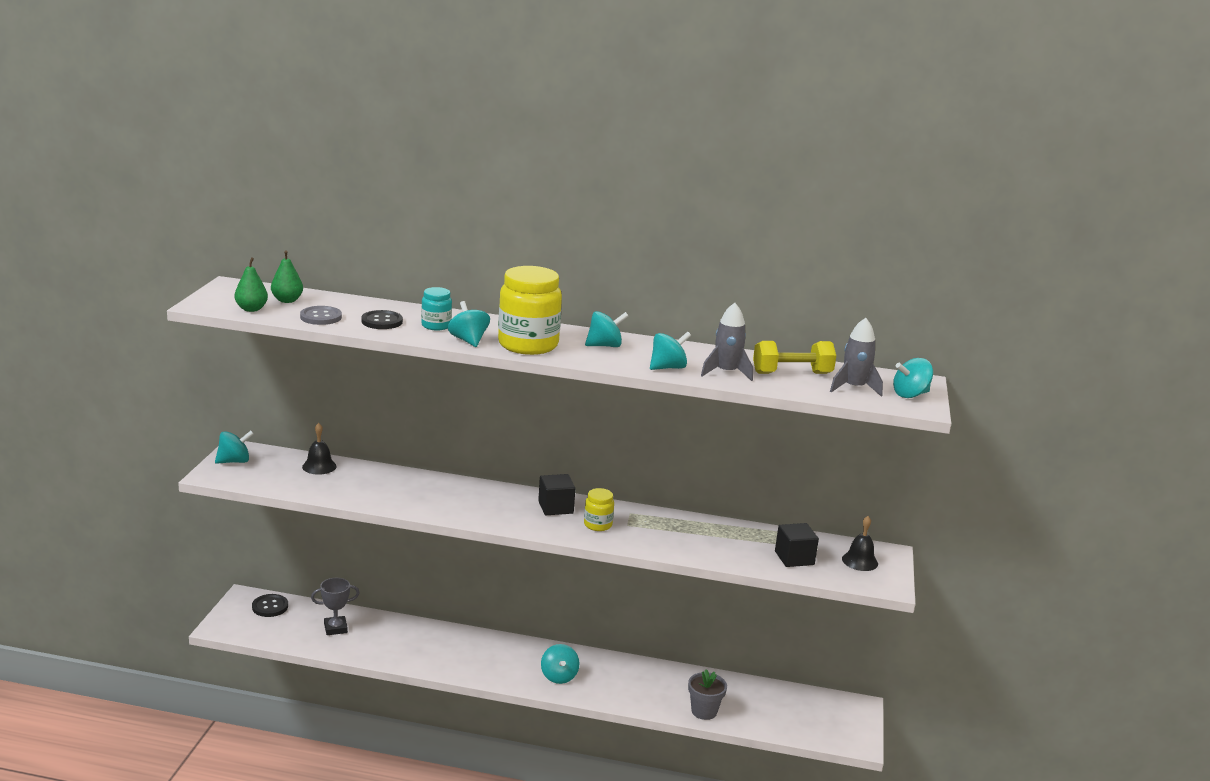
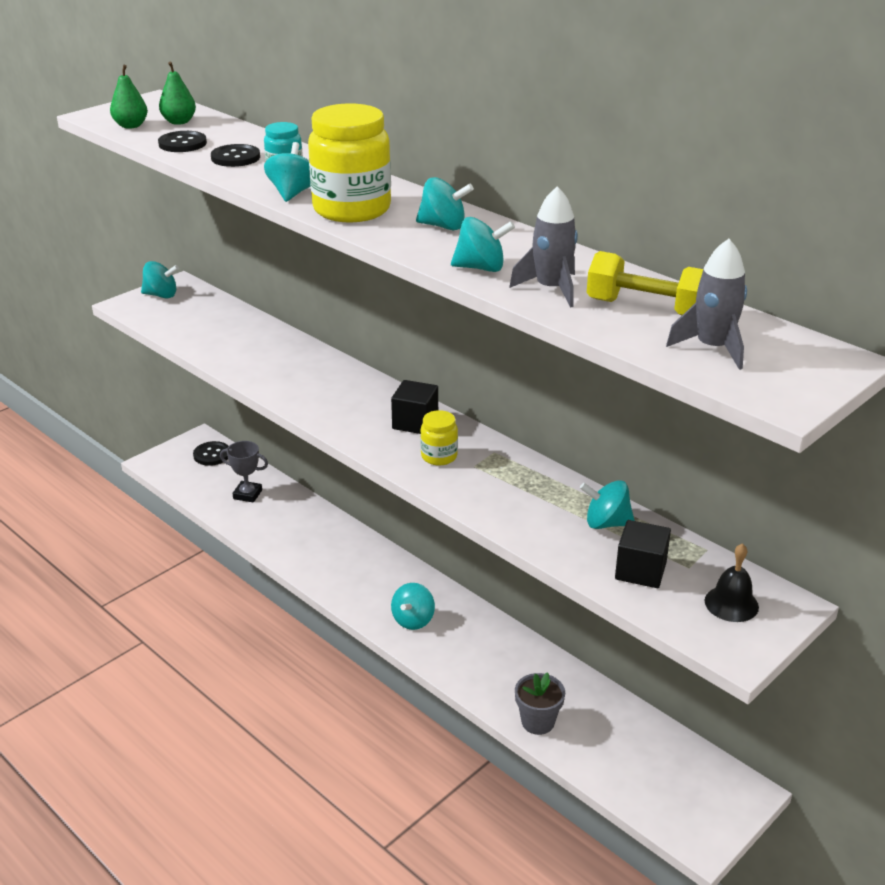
camera: 35 degrees right, 10 degrees up
(319, 466) = (230, 318): black bell -> none
(321, 317) = (182, 144): grey button -> black button
(910, 395) = (792, 377): turquoise spinning top -> turquoise spinning top (606, 523)

